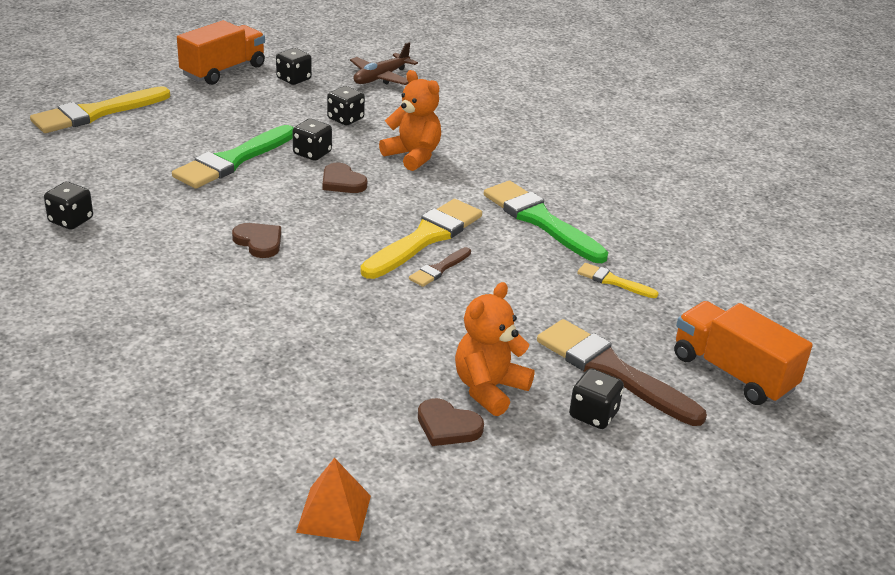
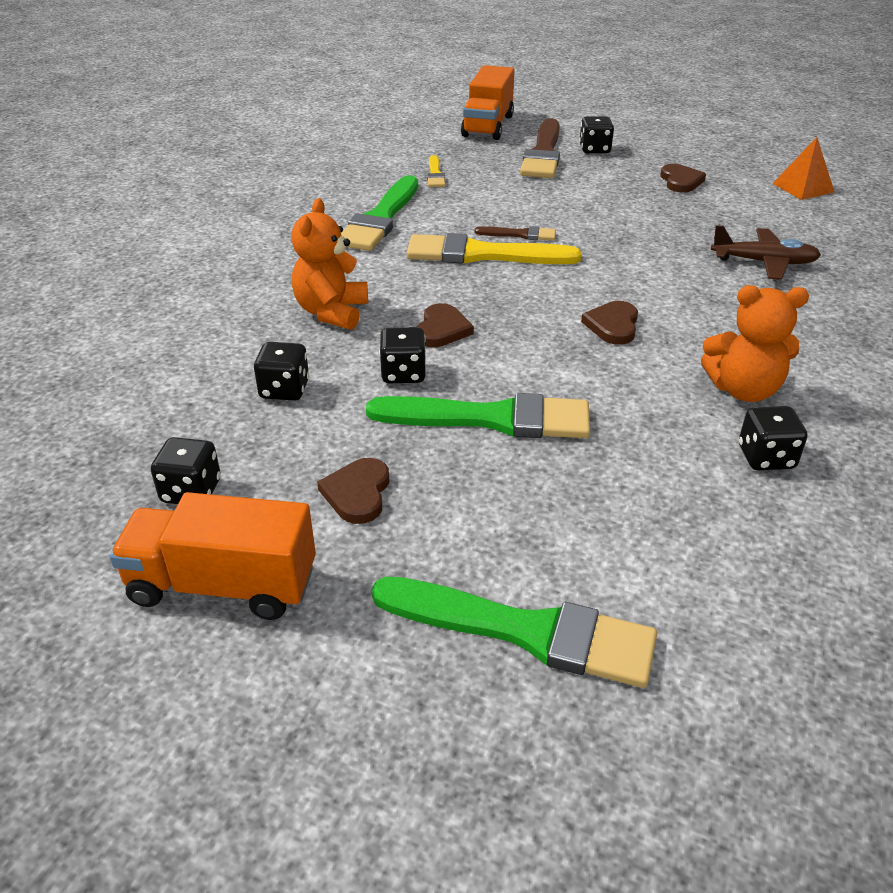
camera: 120 degrees left, 5 degrees up
(96, 113) = (526, 631): yellow brush -> green brush
(233, 110) = (357, 493): none -> brown heart
(381, 78) = (116, 416): brown plane -> brown plane (764, 262)
(489, 389) = (625, 180): orange teddy bear -> orange teddy bear (743, 390)

